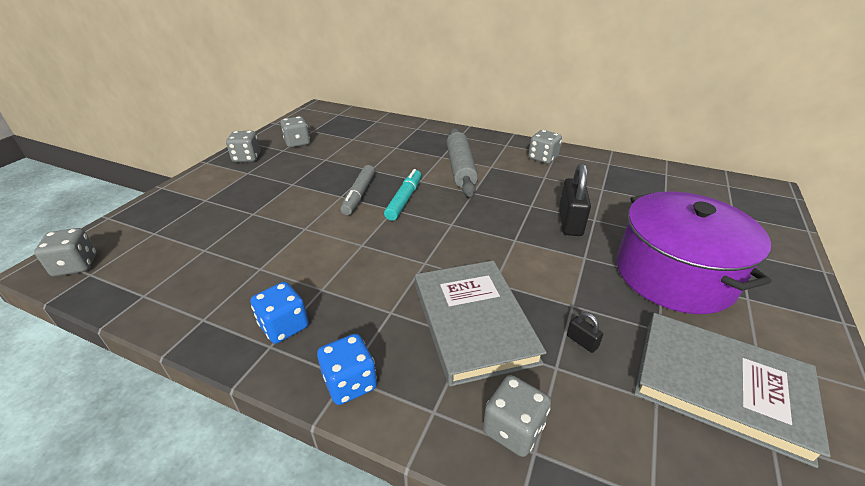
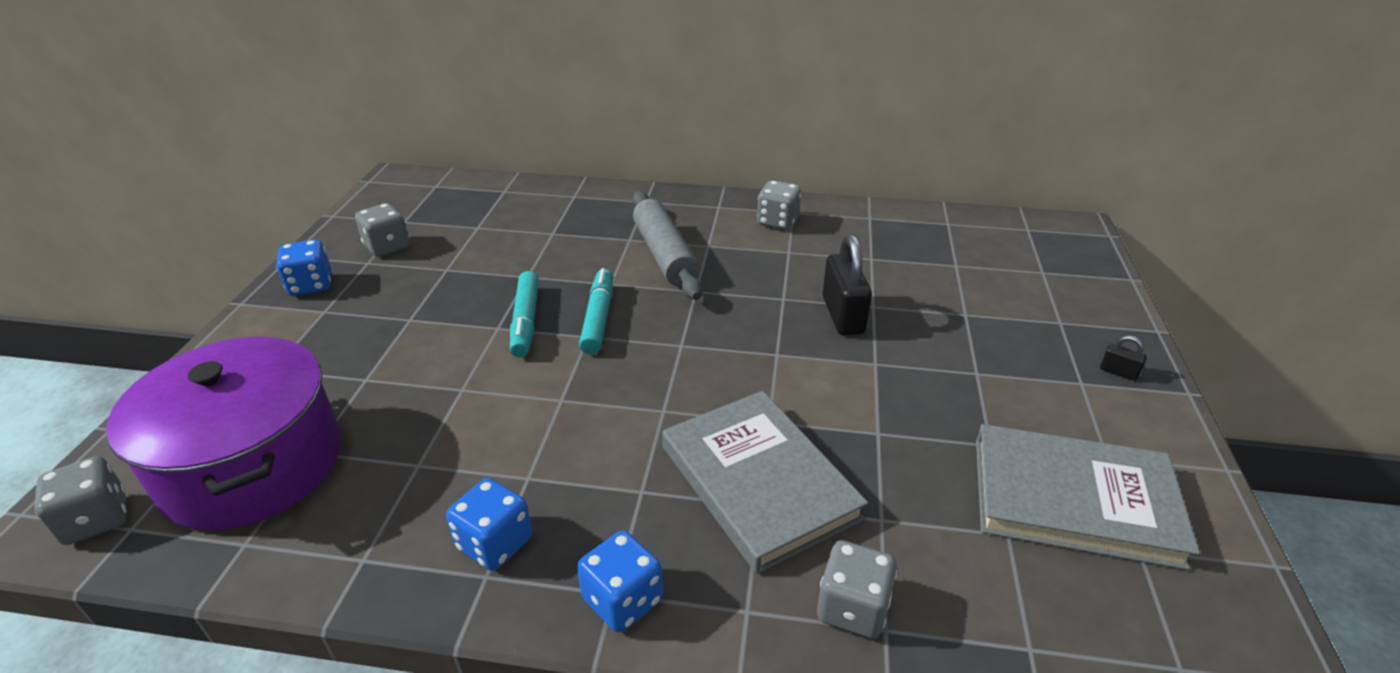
camera: 15 degrees left, 0 degrees up
(247, 158) = (311, 285): grey dice -> blue dice
(359, 195) = (525, 321): grey marker -> turquoise marker
(582, 341) = (903, 479): black padlock -> black padlock (1118, 372)
(674, 274) = (990, 367): purple pot -> purple pot (252, 464)

